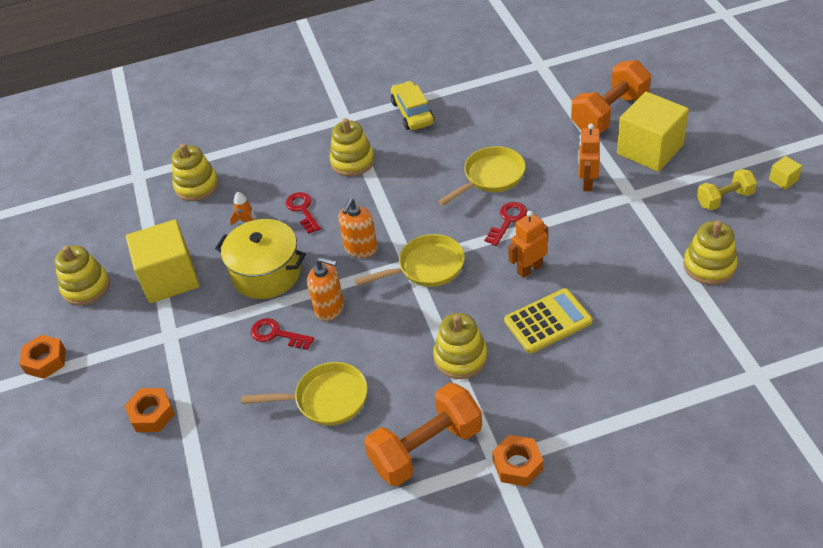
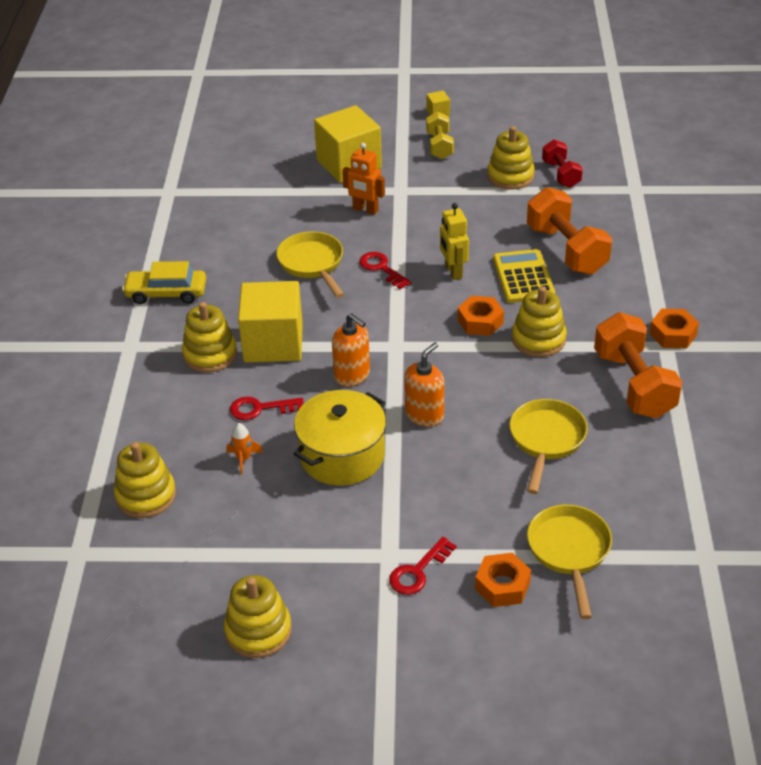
camera: 75 degrees left, 5 degrees down
(45, 361) = (366, 685): orange nut -> orange nut (480, 321)
(170, 278) = (295, 543): yellow cube -> yellow cube (273, 343)
(276, 334) = (439, 462): red key -> red key (418, 571)
(426, 267) = (410, 335): yellow pan -> yellow pan (569, 552)
(529, 269) = (453, 271): orange robot -> yellow robot
(609, 113) = (280, 171): orange dumbbell -> orange dumbbell (566, 250)
(741, 304) = (561, 174): none -> red dumbbell

